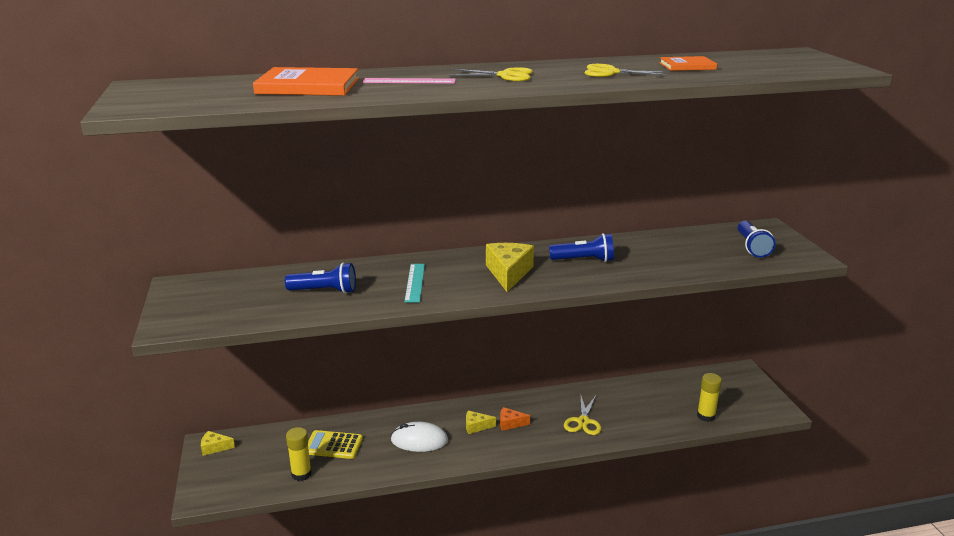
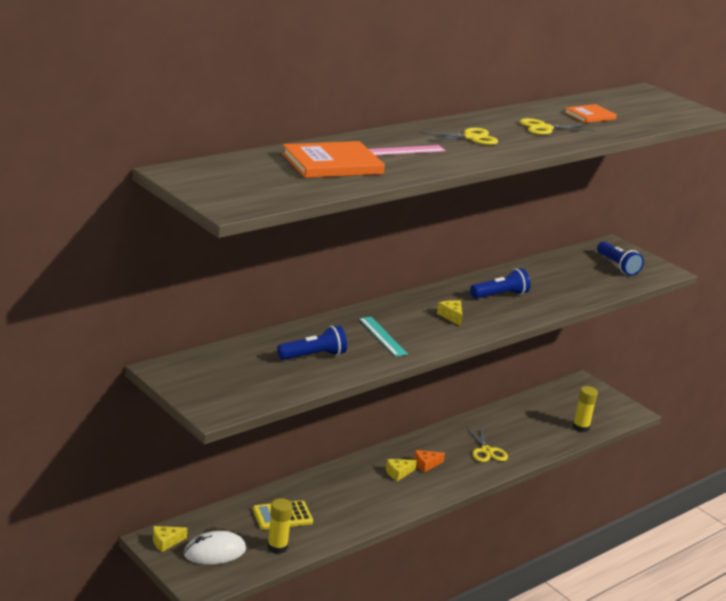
camera: 30 degrees left, 0 degrees up
(419, 440) = (358, 495): white mouse -> white mouse (214, 552)
(508, 273) = (451, 316): yellow cheese -> yellow cheese, size x0.54

